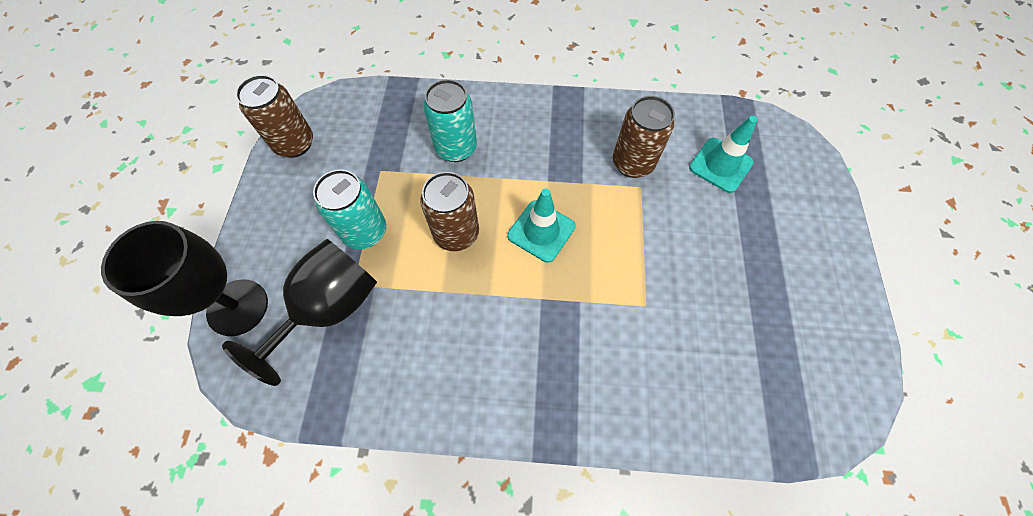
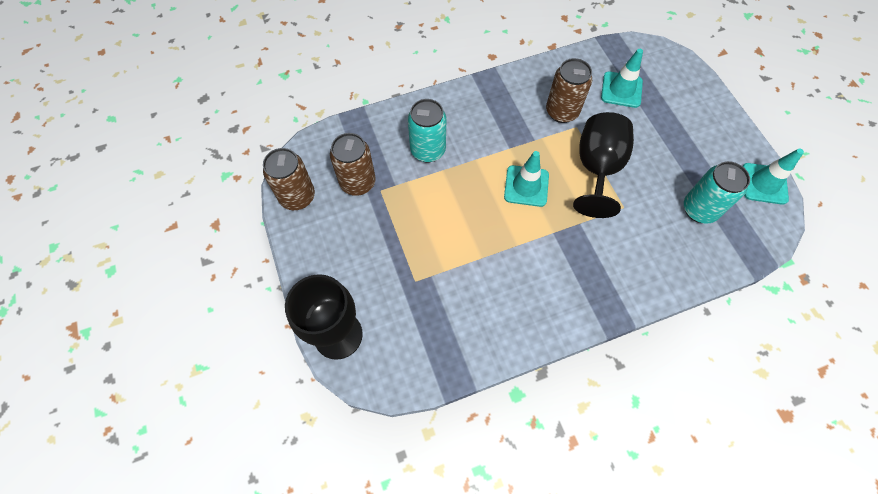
camera: 25 degrees left, 0 degrees up
(330, 308) = (408, 304): black goblet -> black goblet (597, 169)
(365, 231) = (398, 240): turquoise can -> turquoise can (699, 209)
(456, 233) = (467, 213): brown can -> brown can (358, 183)
(854, 356) = (764, 184): none -> turquoise traffic cone

